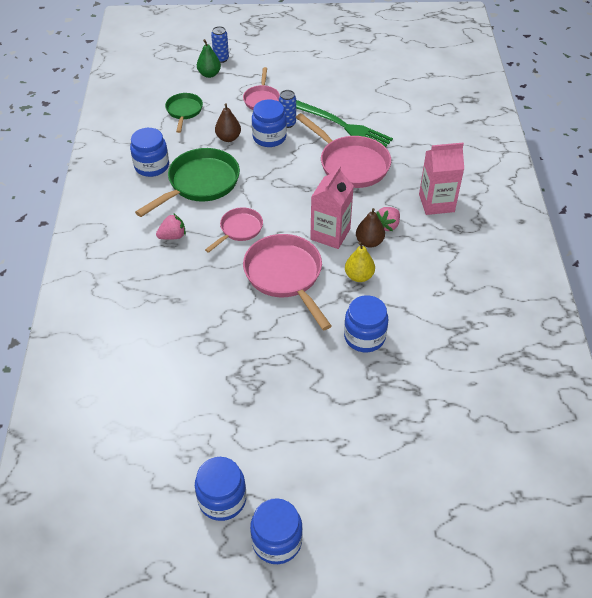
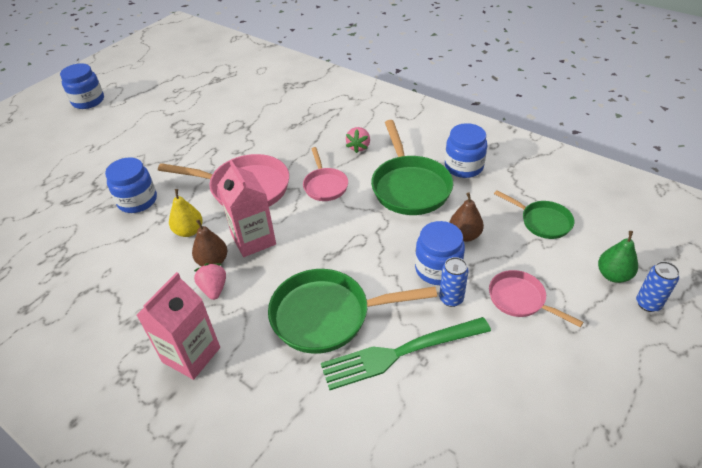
camera: 130 degrees right, 5 degrees down
(222, 499) = (136, 93): blue jar -> none
(350, 164) = (328, 315): pink pan -> green pan

